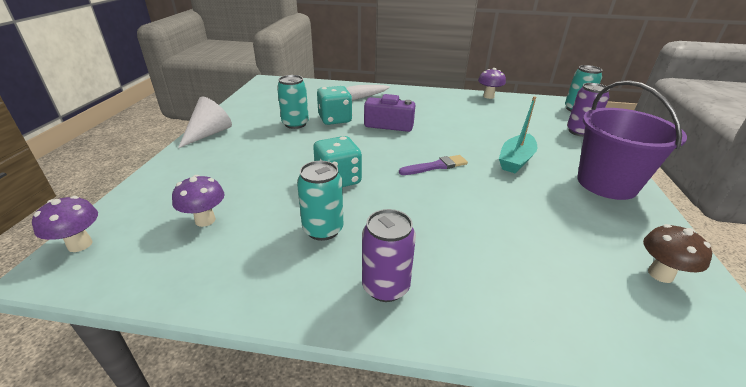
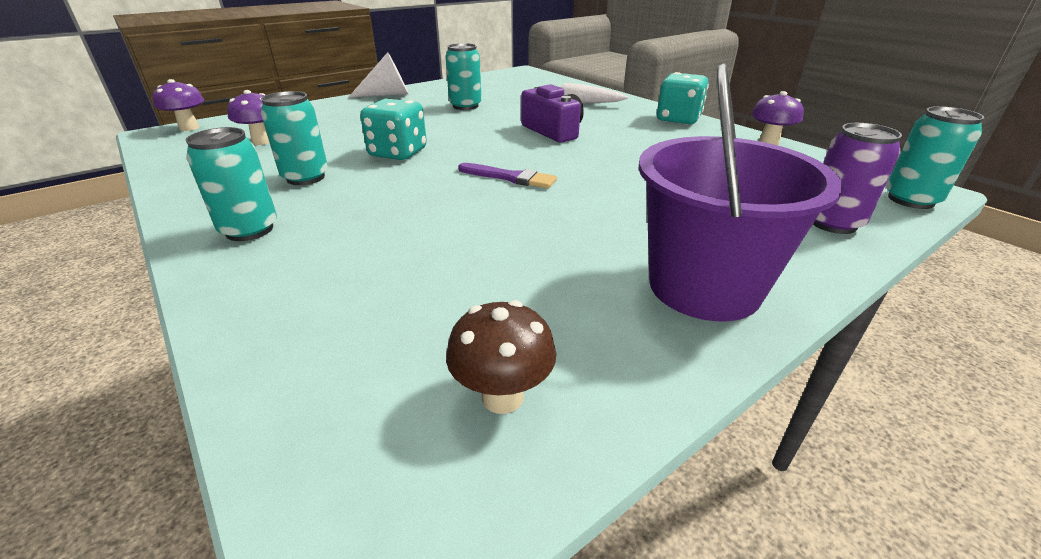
camera: 45 degrees right, 0 degrees up
(335, 119) = (509, 112): turquoise dice -> turquoise dice (678, 119)
(385, 287) = (249, 230): purple can -> turquoise can
(516, 160) = (624, 209): turquoise boat -> none

